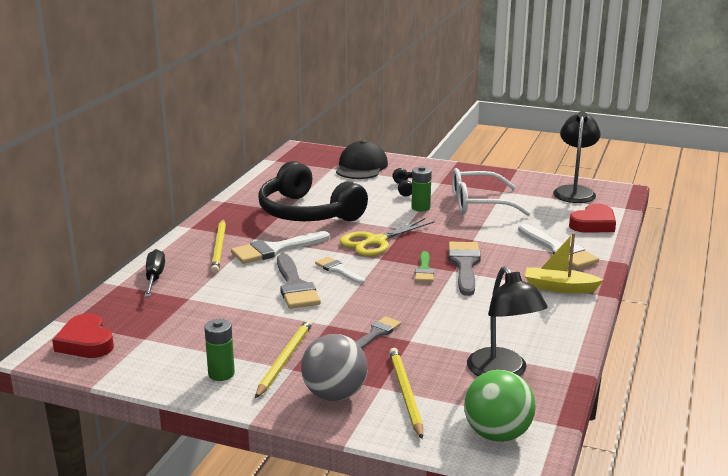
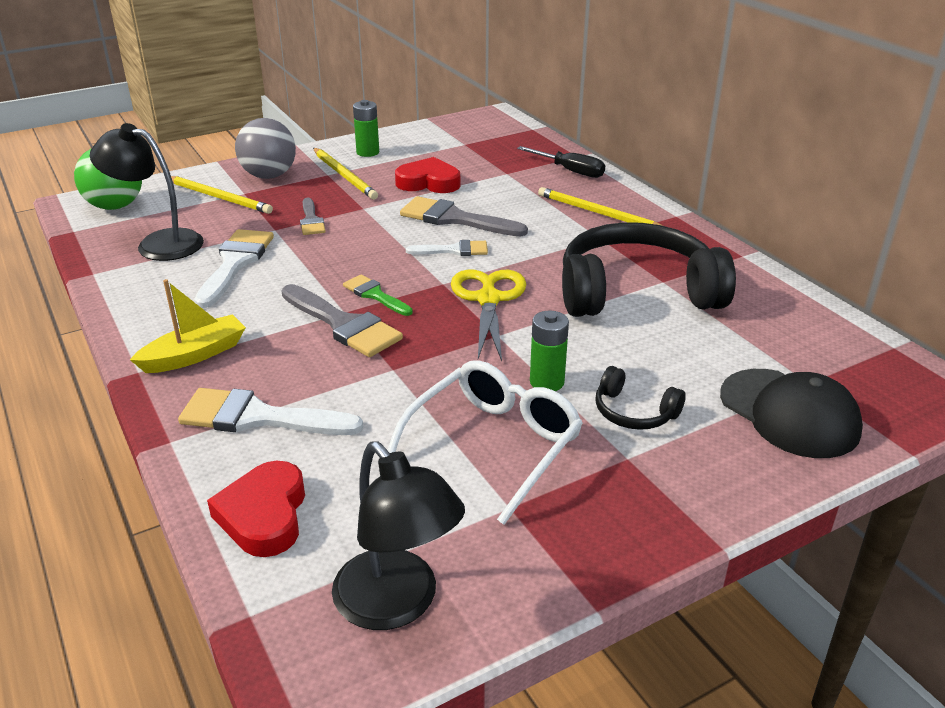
camera: 130 degrees right, 10 degrees up
(86, 342) = (491, 127): red heart -> red heart (428, 182)
(275, 249) = (553, 237): white brush -> white brush (235, 263)

